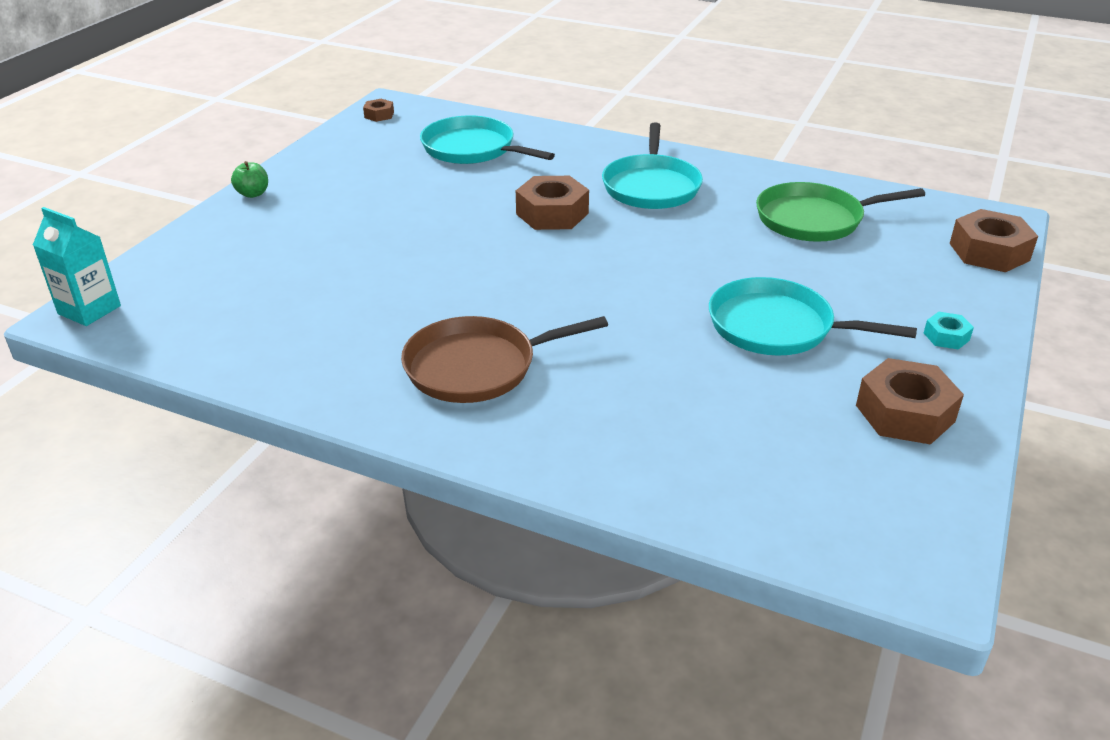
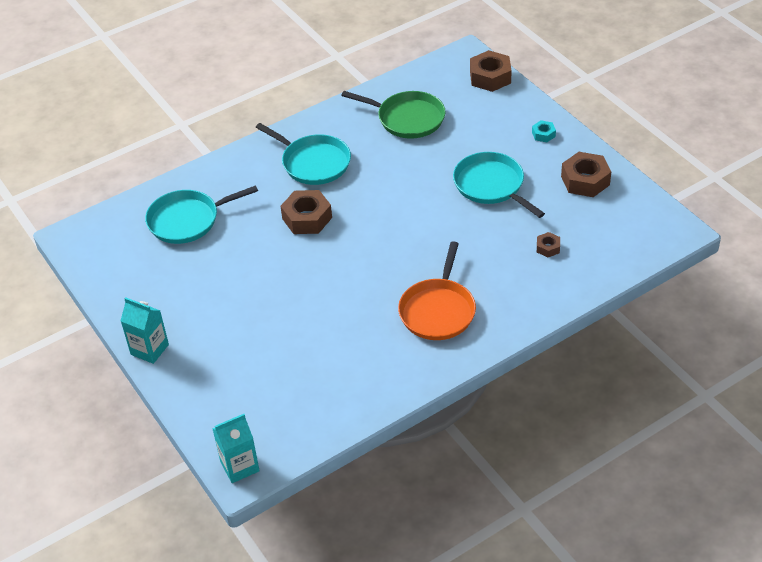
camera: 55 degrees left, 10 degrees up
(253, 194) = (149, 349): green apple -> turquoise carton
(379, 115) = (85, 248): brown nut -> brown nut (548, 248)
(477, 367) = (438, 310): brown pan -> orange pan
(777, 327) = (491, 185): turquoise pan -> turquoise pan turned 90 degrees clockwise
(814, 219) = (407, 118): green pan -> green pan turned 90 degrees counterclockwise

